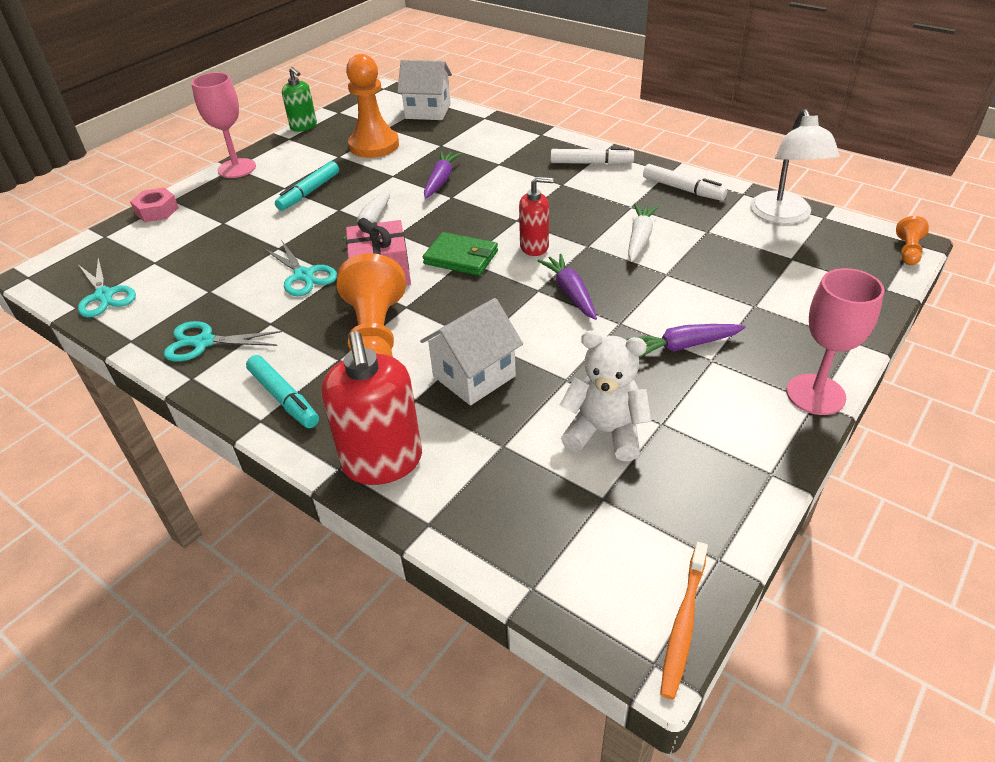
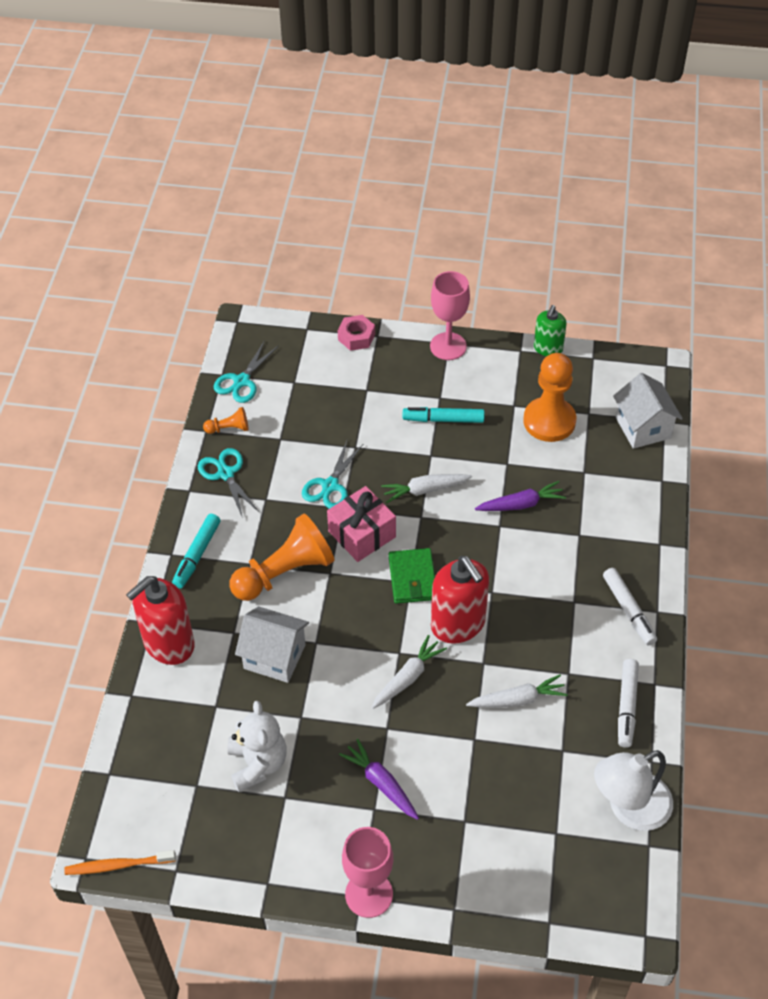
camera: 60 degrees right, 10 degrees up
(534, 247) = (458, 624): red soap dispenser -> red soap dispenser, size x1.68
(570, 292) = (408, 677): purple carrot -> white carrot
(908, 251) = (626, 932): orange pawn -> orange pawn (229, 428)

